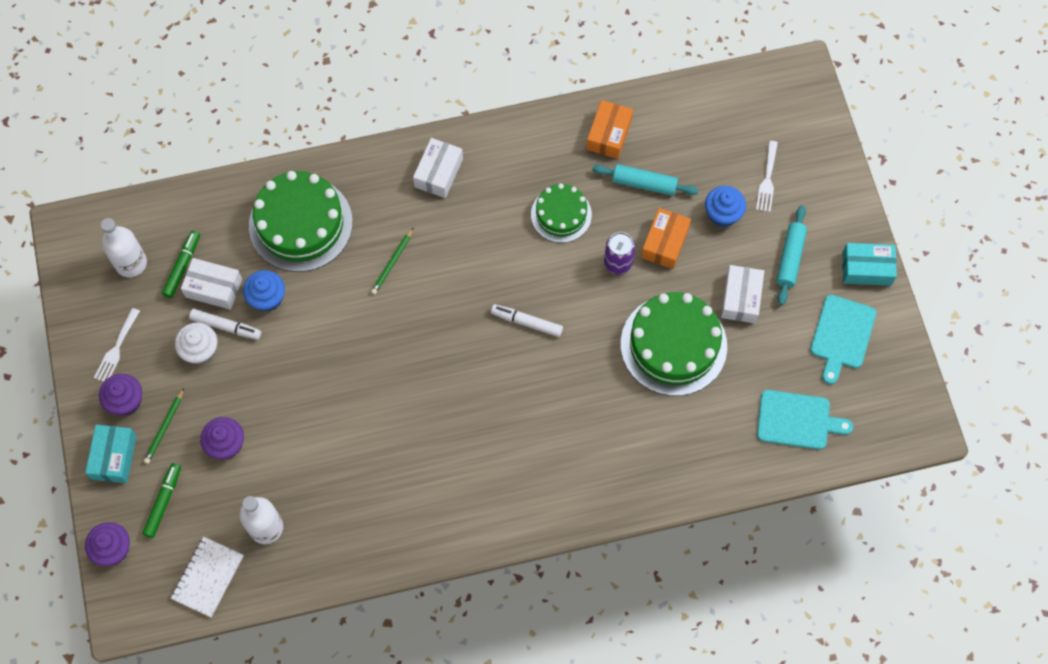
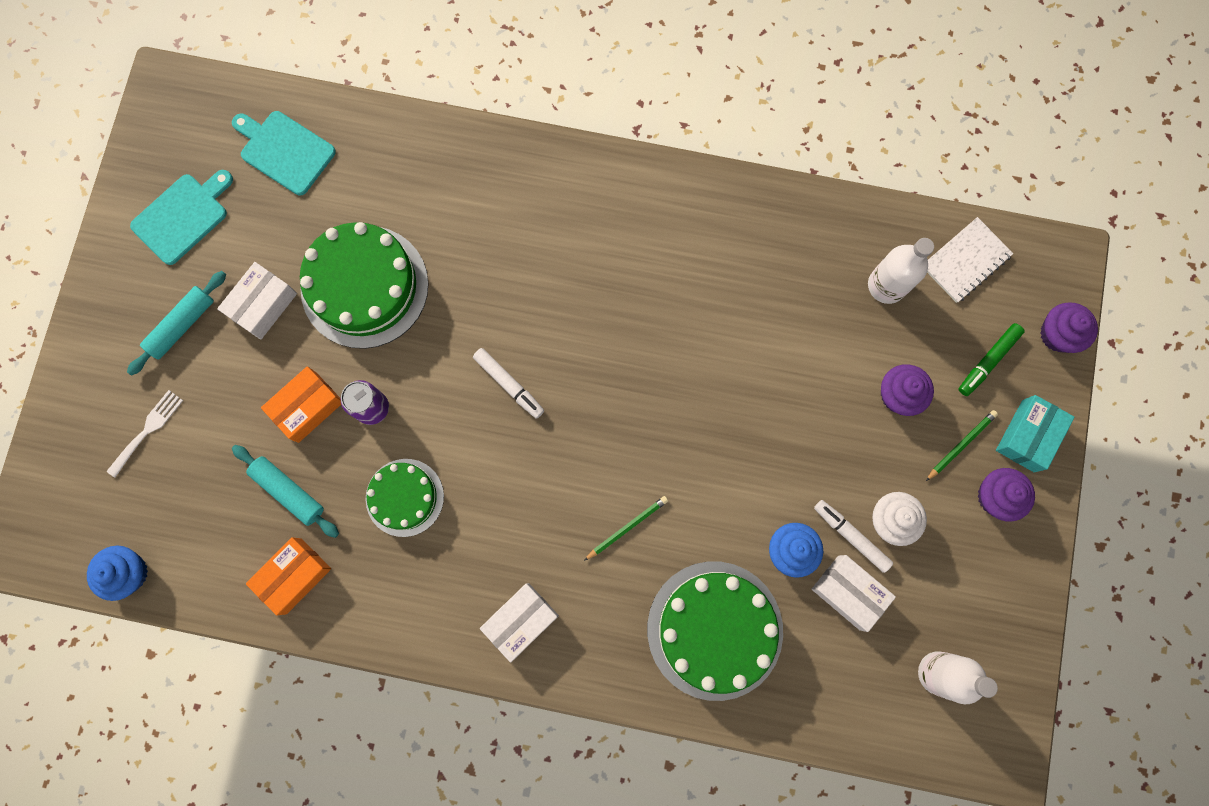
camera: 155 degrees left, 10 degrees up
(116, 349) = (988, 566): white fork -> none
(182, 266) = (877, 639): green marker -> none
(722, 214) = (223, 412): blue cupcake -> blue cupcake (129, 573)
(866, 268) = (109, 276): turquoise box -> none

